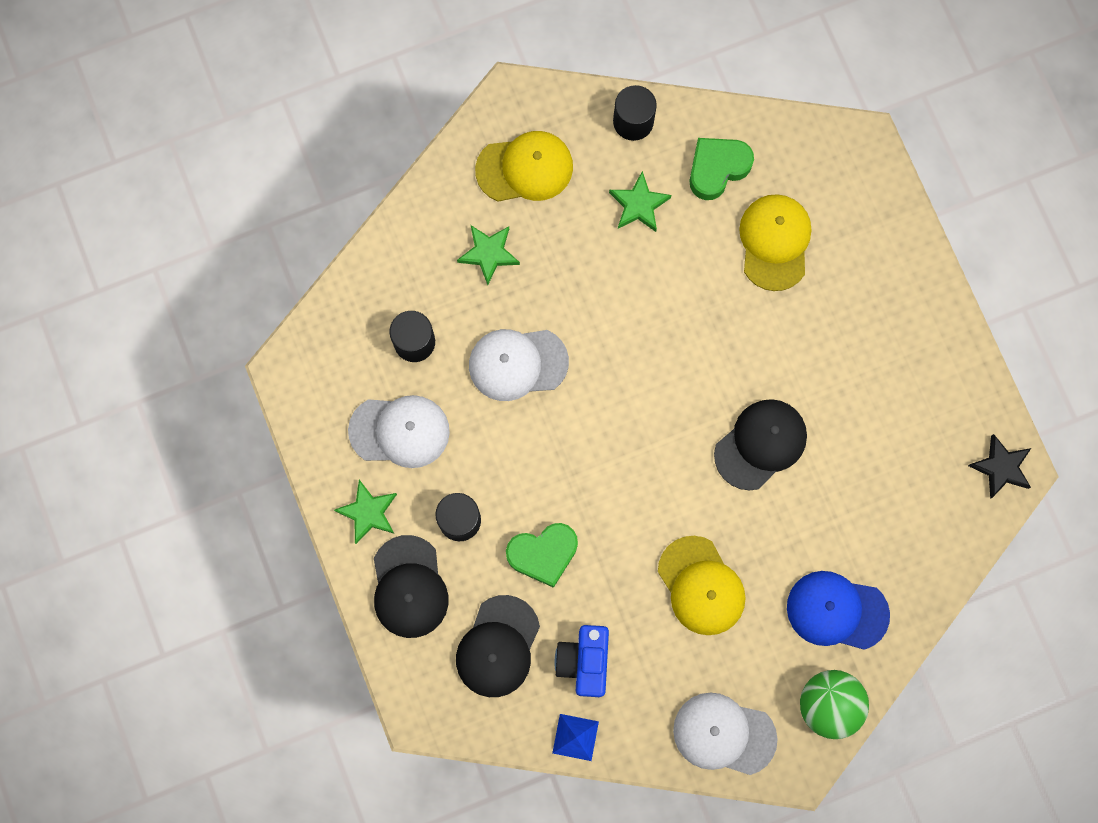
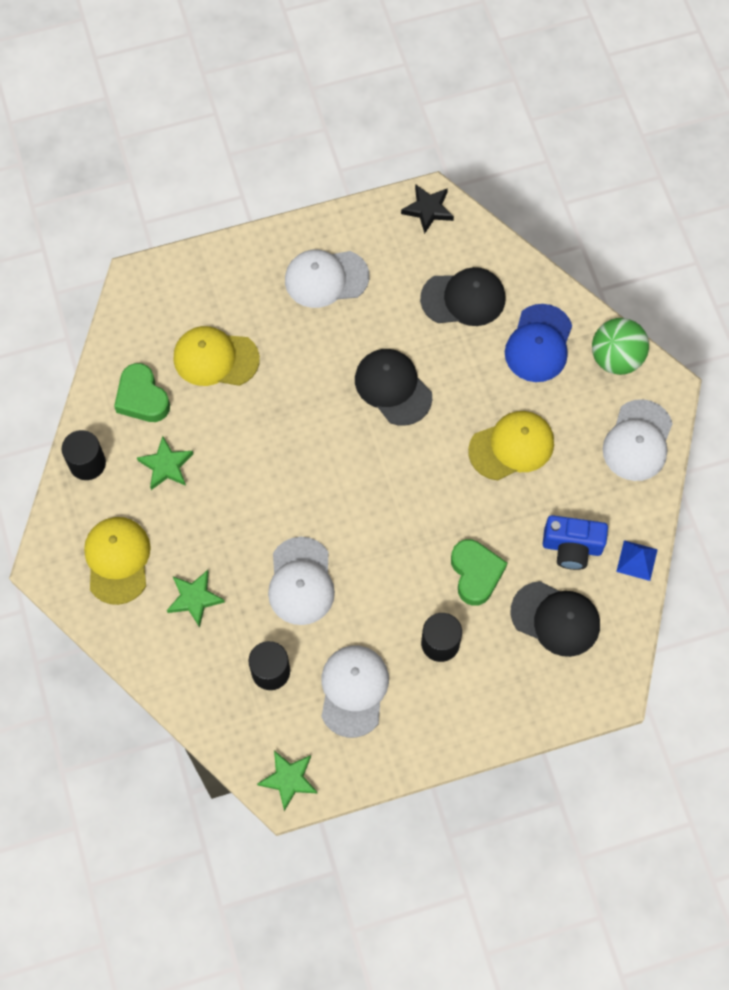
camera: 85 degrees left, 10 degrees down
(368, 512) = (427, 724): green star -> green star (289, 779)
(409, 587) = (498, 692): black cap -> black cap (463, 298)
(892, 355) = (326, 278): none -> white cap

